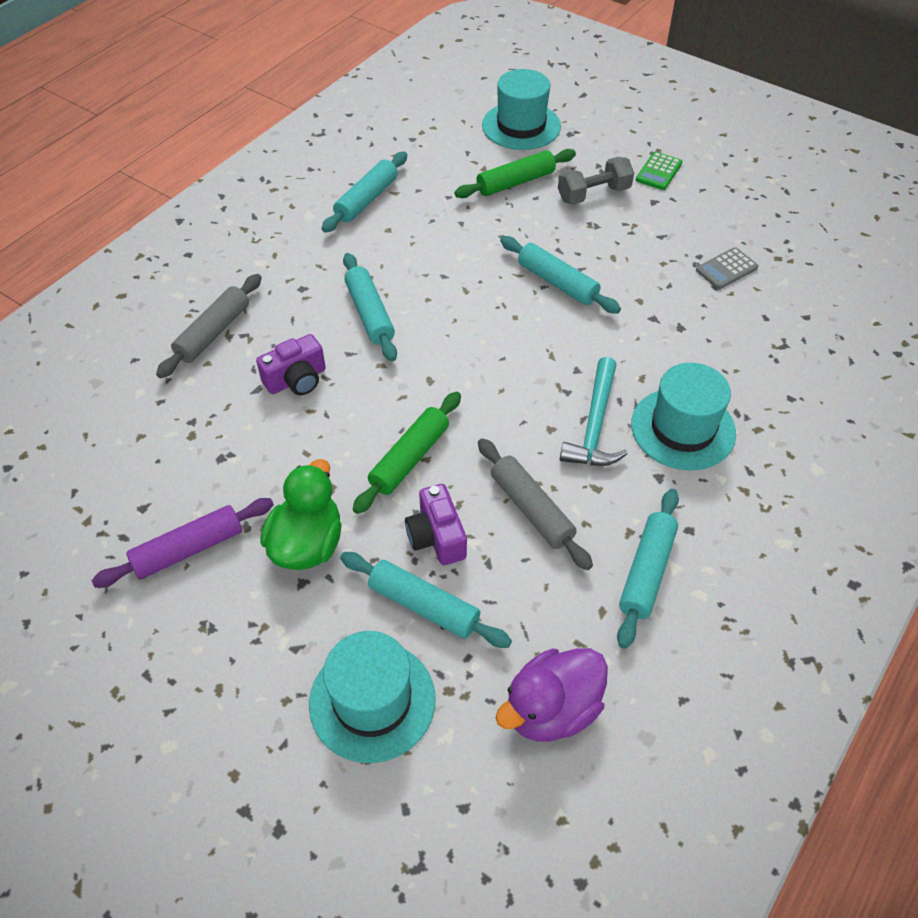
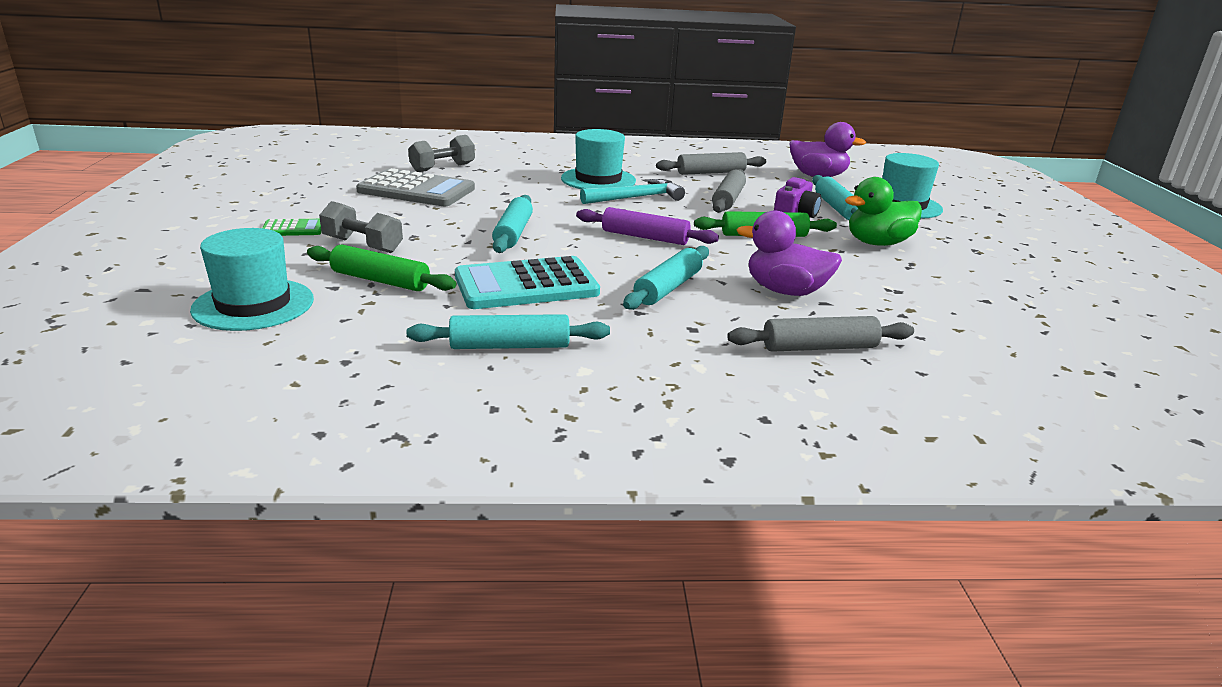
camera: 130 degrees left, 25 degrees down
(188, 549) = (964, 273): purple rolling pin -> purple rolling pin (645, 237)
(296, 380) = (785, 291): purple camera -> purple duck
(445, 244) = (526, 285): none -> turquoise calculator
(647, 572) = (710, 172): turquoise rolling pin -> grey rolling pin
(726, 269) = (416, 190): grey calculator -> grey calculator, size x2.07
(803, 316) = (443, 168): none -> grey dumbbell

